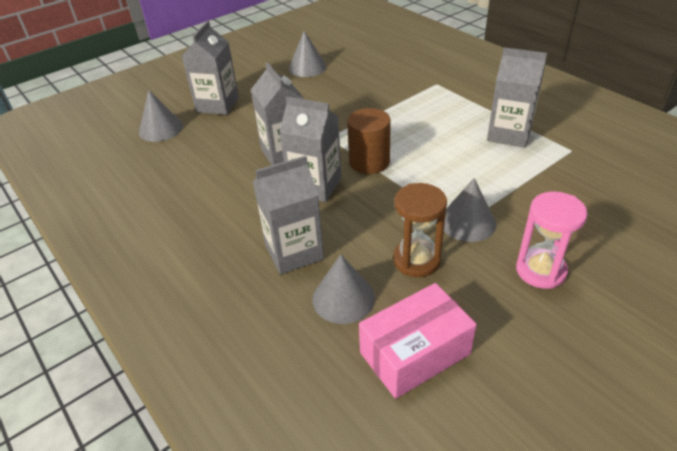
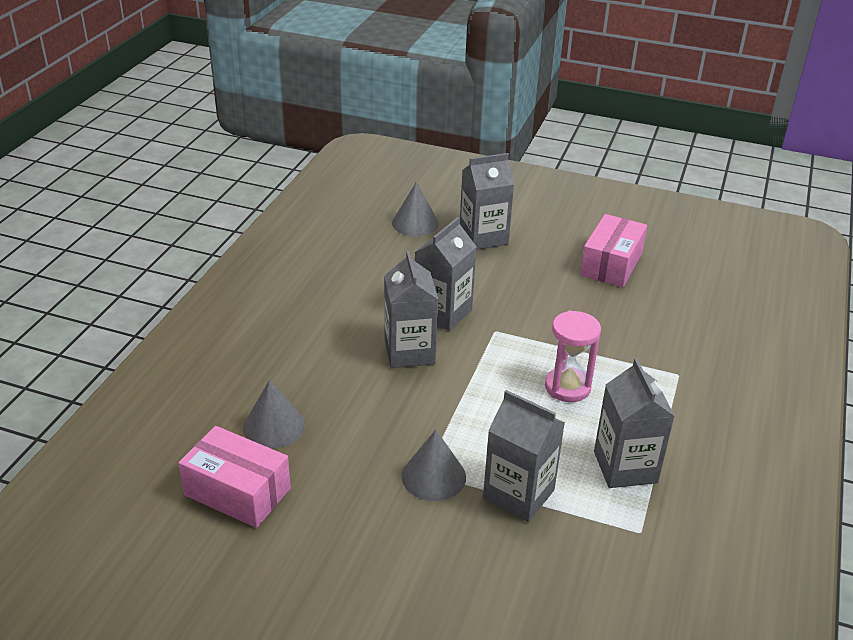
camera: 55 degrees right, 5 degrees down
(294, 252) = (310, 375): grey carton -> grey carton (518, 494)
(307, 67) = (611, 264): grey cone -> pink box
(369, 162) = (476, 374): brown cylinder -> none
(416, 260) = (352, 456): brown hourglass -> none
(540, 270) = (397, 552): pink hourglass -> pink hourglass (567, 387)

